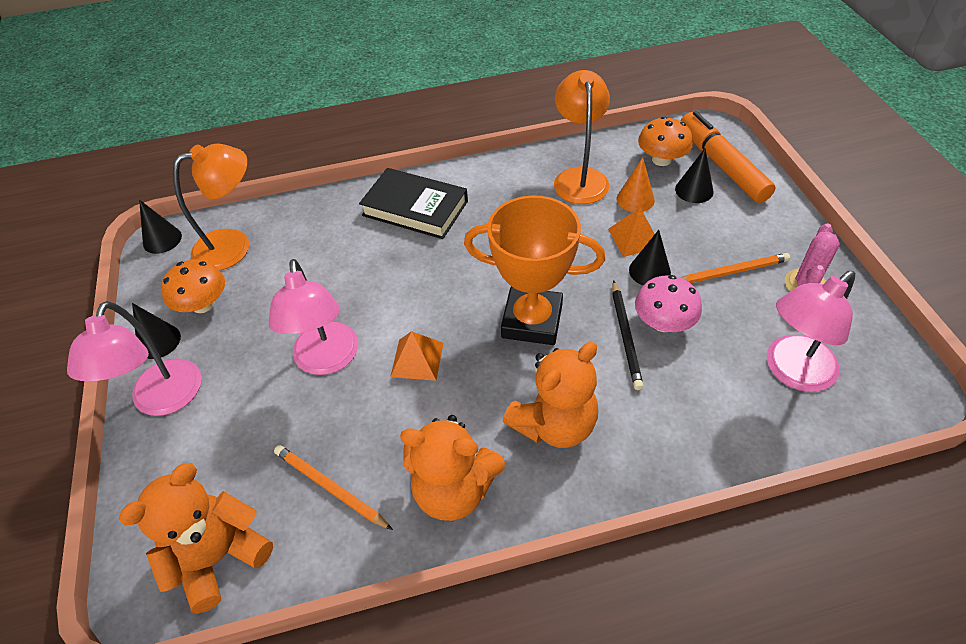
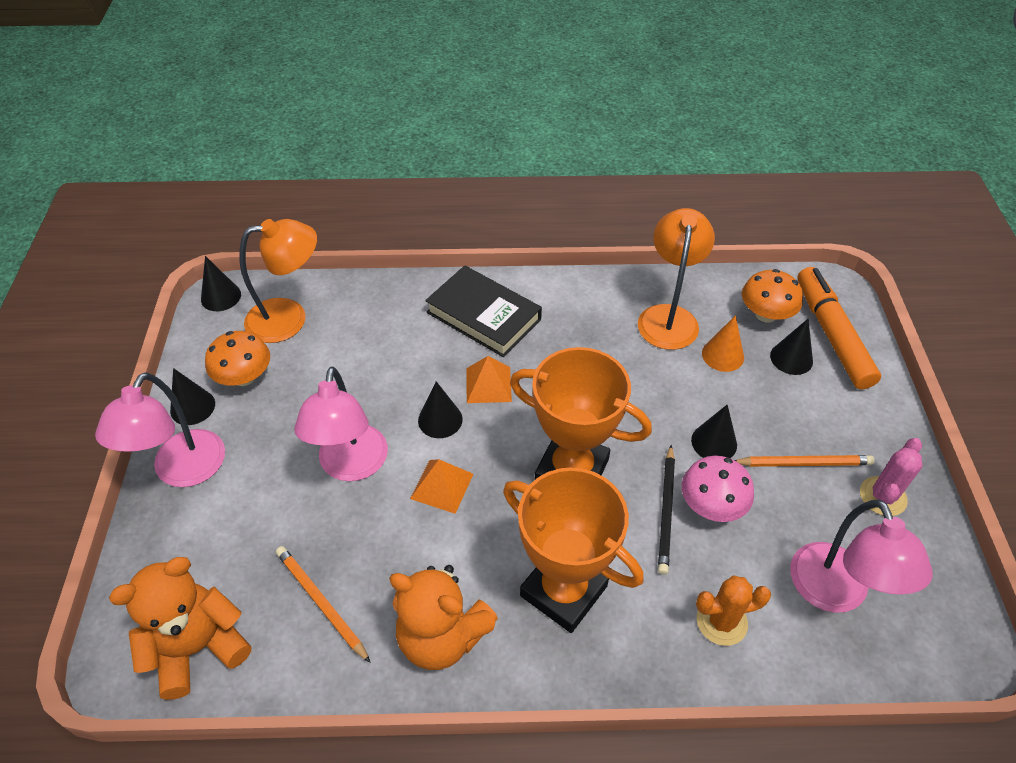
camera: 10 degrees right, 0 degrees up
(399, 303) = (440, 420): none -> black cone
(554, 424) = (563, 591): orange teddy bear -> orange trophy
(634, 238) = (708, 400): orange pyramid -> orange pyramid (488, 384)
(702, 418) = (721, 621): none -> orange cactus
(791, 372) = (835, 593): pink lamp -> pink lamp turned 75 degrees counterclockwise

